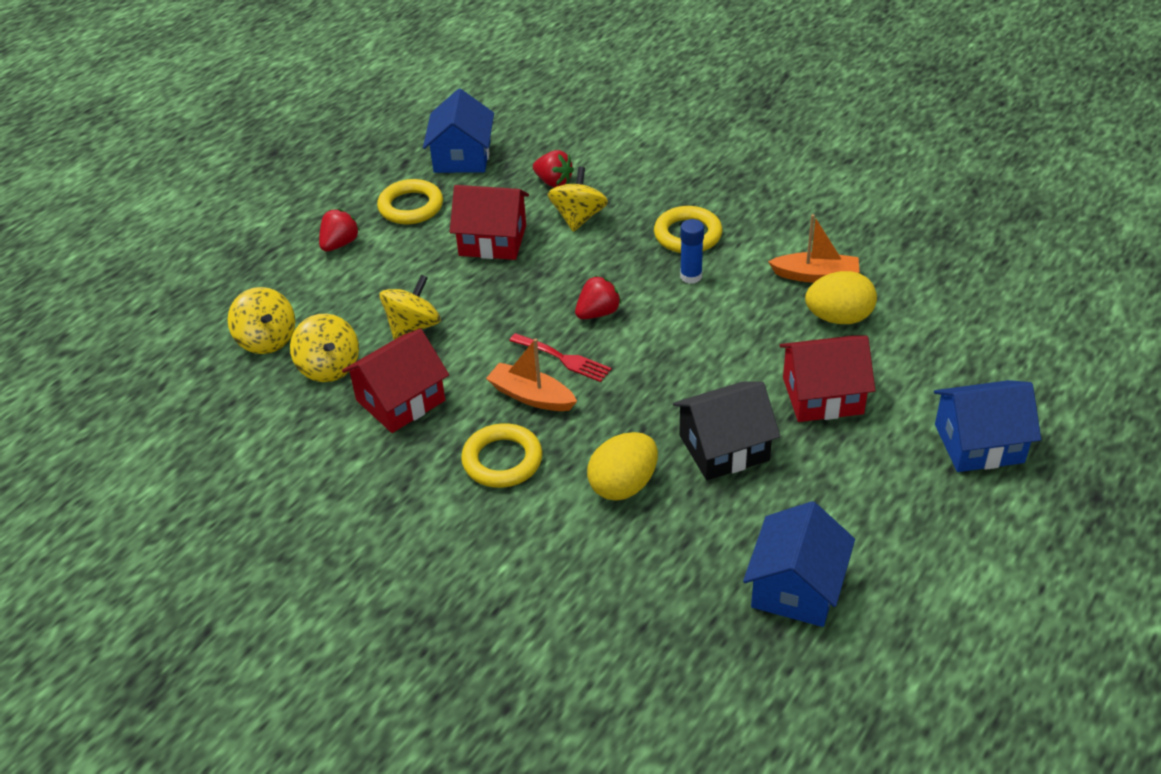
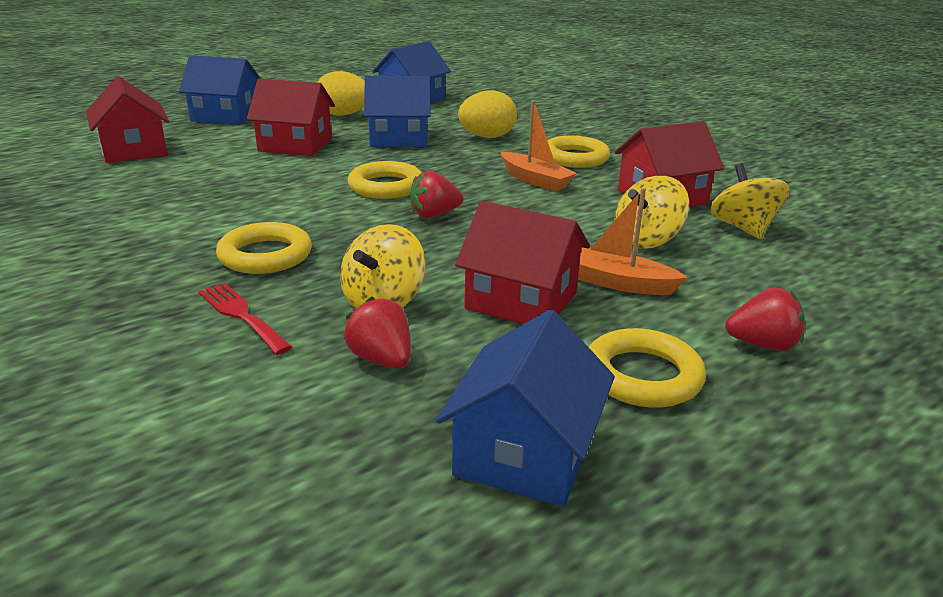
camera: 165 degrees left, 15 degrees down
(267, 340) = (831, 261): yellow spinning top -> none
(340, 244) = (763, 345): red strawberry -> red strawberry turned 135 degrees counterclockwise
(564, 359) = (491, 194): red fork -> red fork (241, 315)
(667, 343) = (386, 186): none -> yellow ring
(691, 276) = (308, 222): blue glue stick -> none
(724, 448) = (399, 138): black house -> blue house
(816, 275) = (185, 200): orange boat -> orange boat (616, 282)
(839, 318) = (214, 174): yellow egg -> yellow egg (343, 115)
(966, 335) = (134, 150): none -> red house

